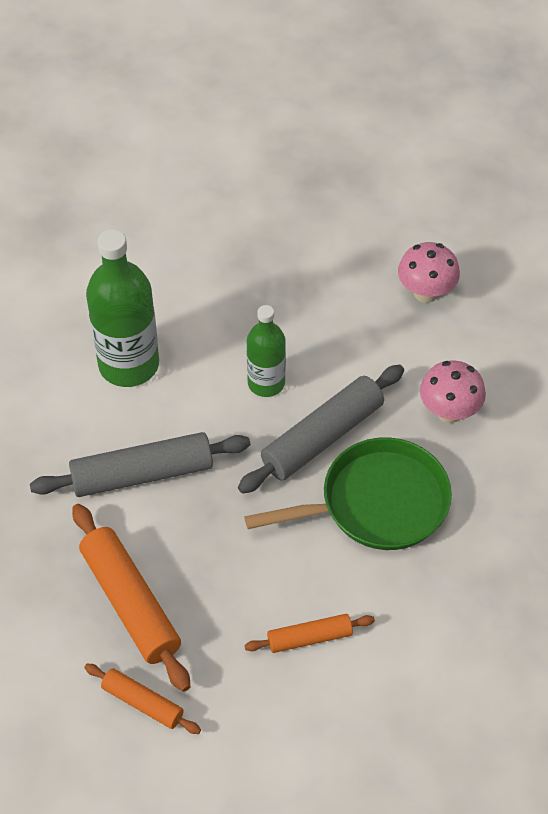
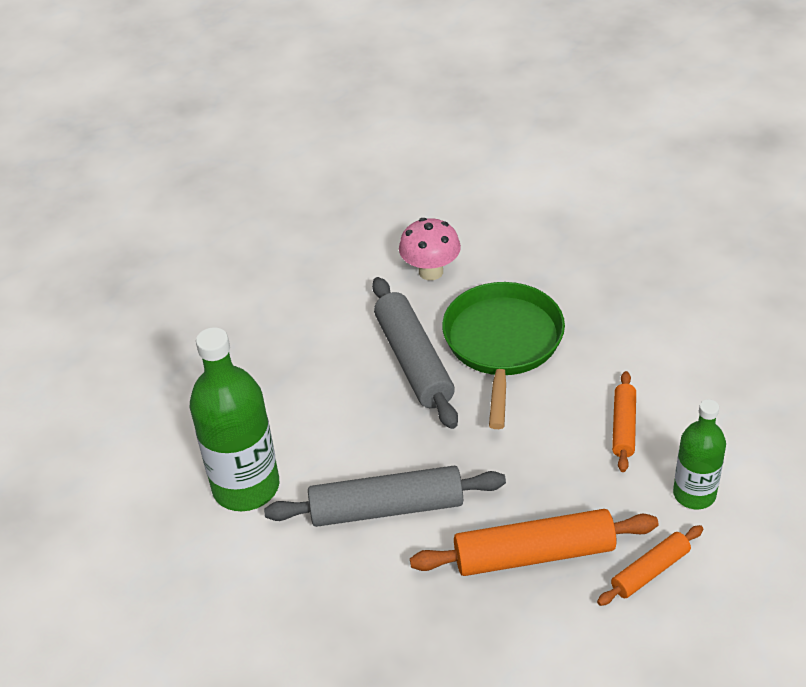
camera: 65 degrees left, 10 degrees down
(142, 474) = (386, 508): grey rolling pin -> grey rolling pin turned 75 degrees clockwise
(266, 383) = (331, 385): green bottle -> green bottle (694, 494)
(426, 293) = (295, 250): pink mushroom -> none

